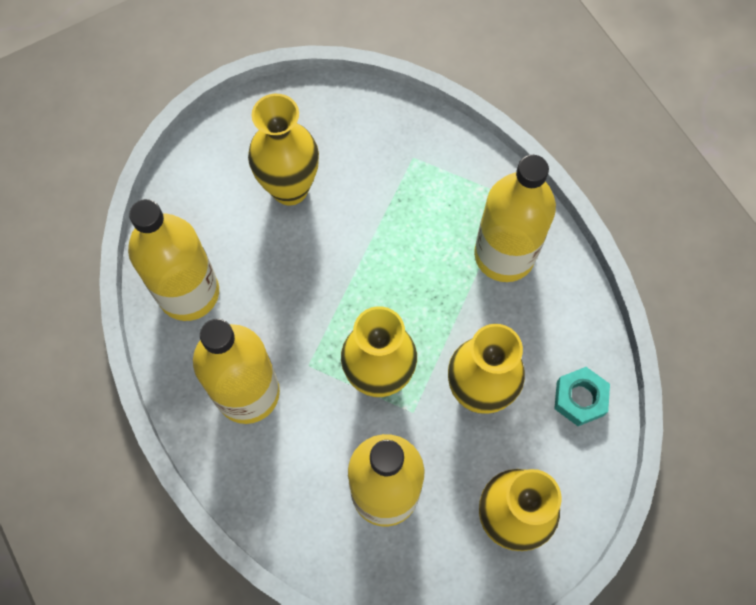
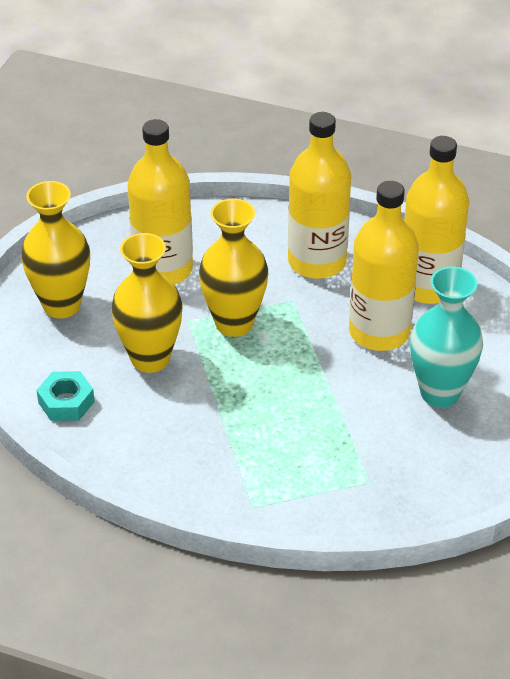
camera: 140 degrees right, 25 degrees down
(290, 189) = (440, 393): yellow vase -> turquoise vase
(504, 255) = (216, 459): yellow bottle -> yellow bottle (379, 332)

